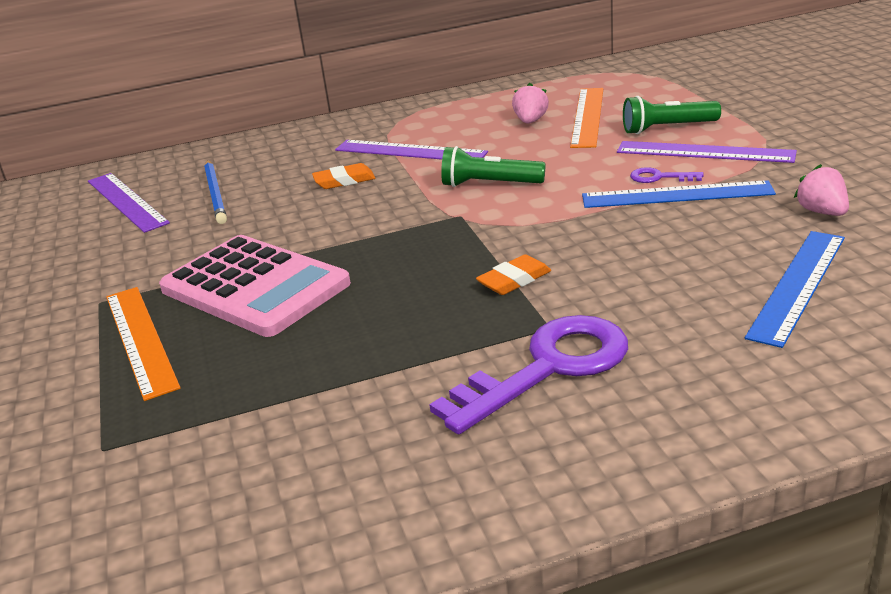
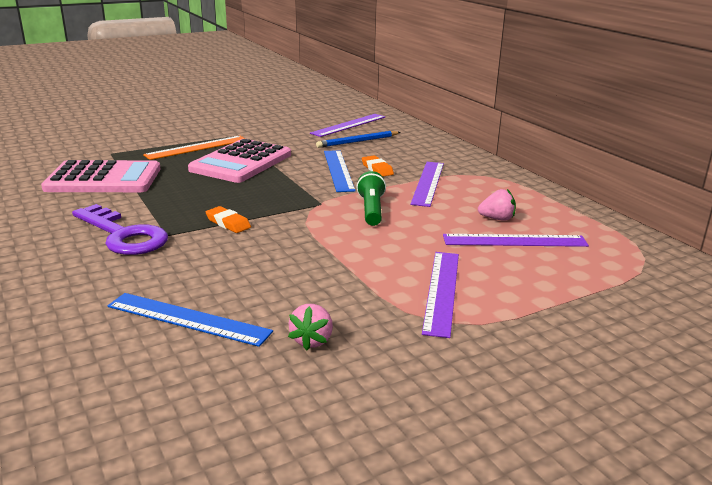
camera: 75 degrees right, 5 degrees down
(266, 433) = (103, 179): none -> pink calculator
(587, 116) = (514, 240): orange ruler -> purple ruler
(659, 177) = (385, 270): purple key -> none
(667, 128) = (496, 275): green flashlight -> none
(676, 195) = (351, 276): blue ruler -> blue ruler (338, 170)
(822, 212) = (312, 340): pink strawberry -> pink strawberry turned 135 degrees clockwise

